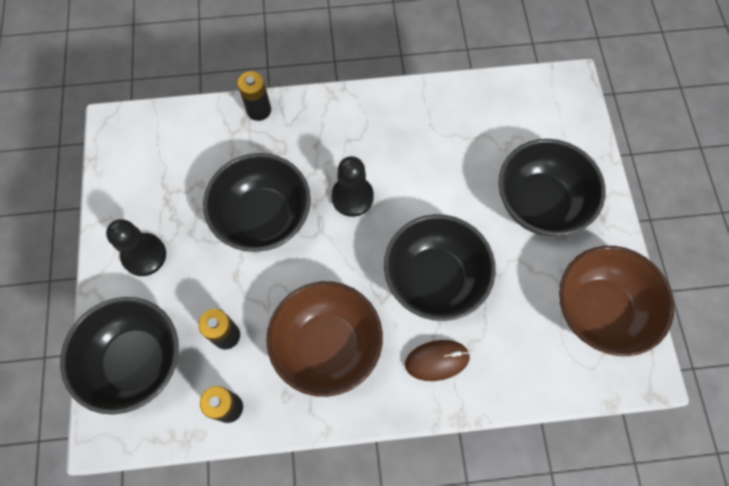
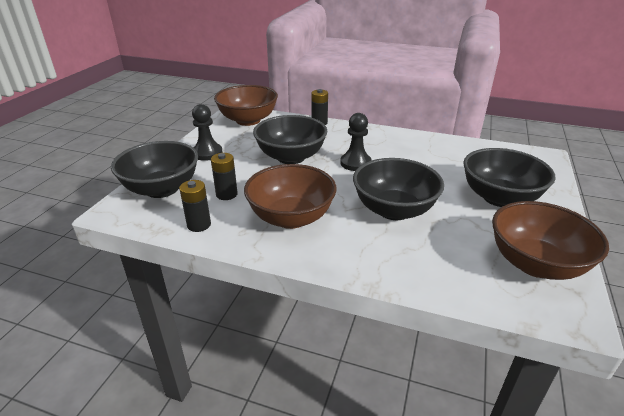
camera: 25 degrees right, 35 degrees down
(151, 144) = (248, 120): none -> brown bowl
(437, 360) = (371, 249): brown mouse -> none

